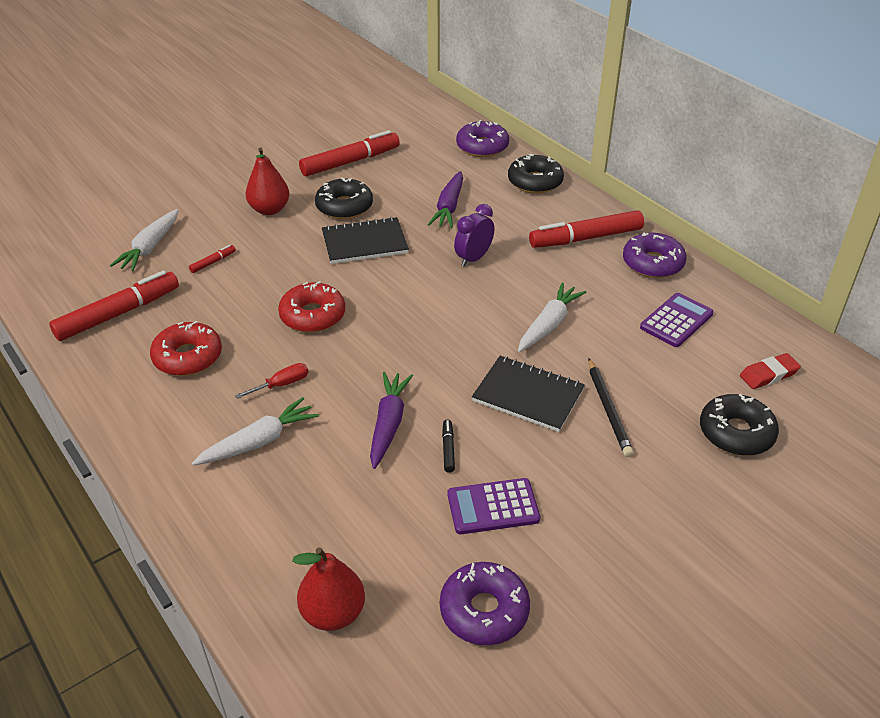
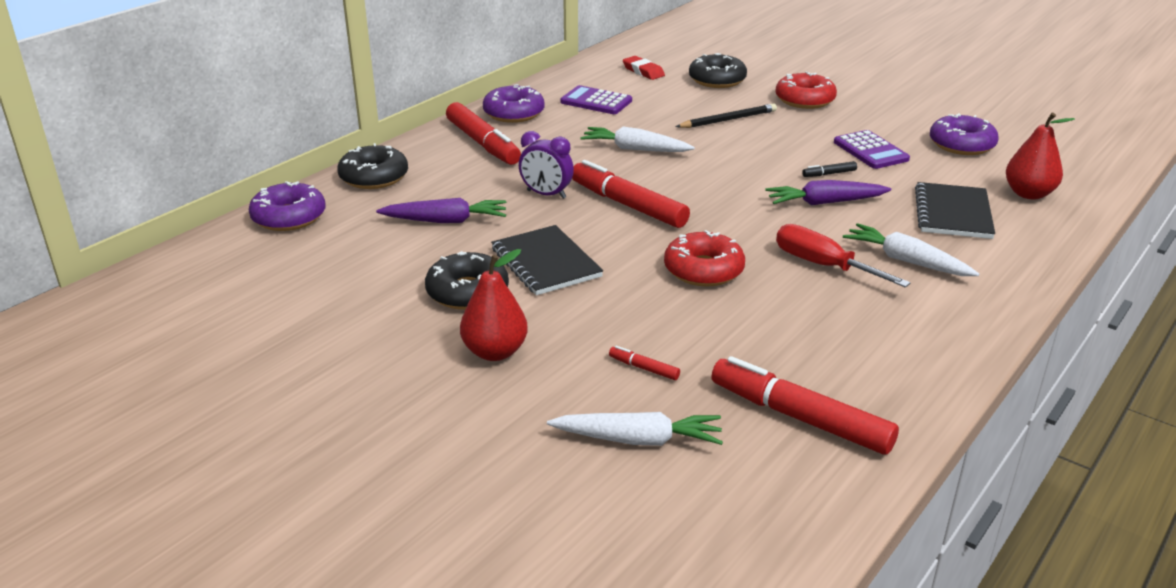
camera: 105 degrees left, 10 degrees down
(188, 357) = (832, 335): red donut -> red donut (804, 100)
(282, 384) = (823, 265): red screwdriver -> red screwdriver, size x1.68
(350, 162) = (343, 310): red marker -> red marker (628, 205)
(528, 395) = (737, 149): black notebook -> black notebook (953, 213)

